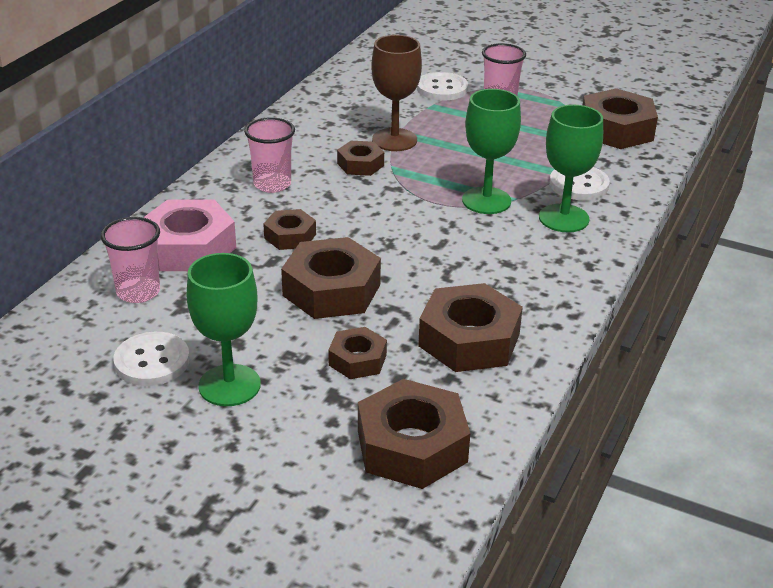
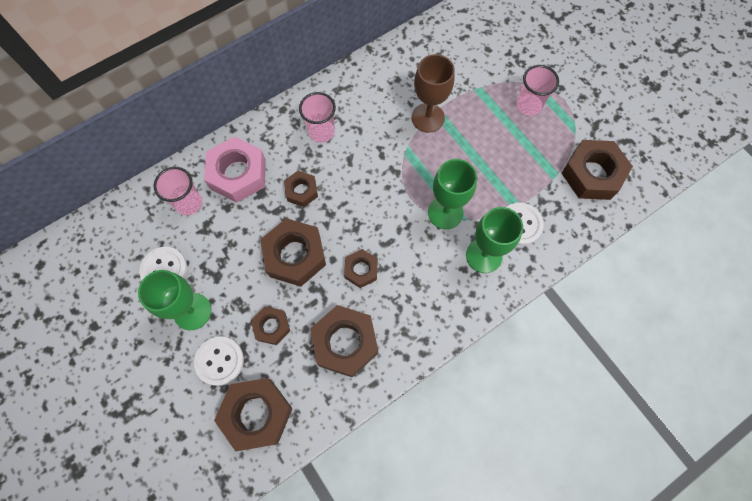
camera: 30 degrees right, 35 degrees up
(360, 164) = (389, 135): brown nut -> brown nut (361, 270)
(442, 88) = (499, 70): white button -> white button (219, 361)

